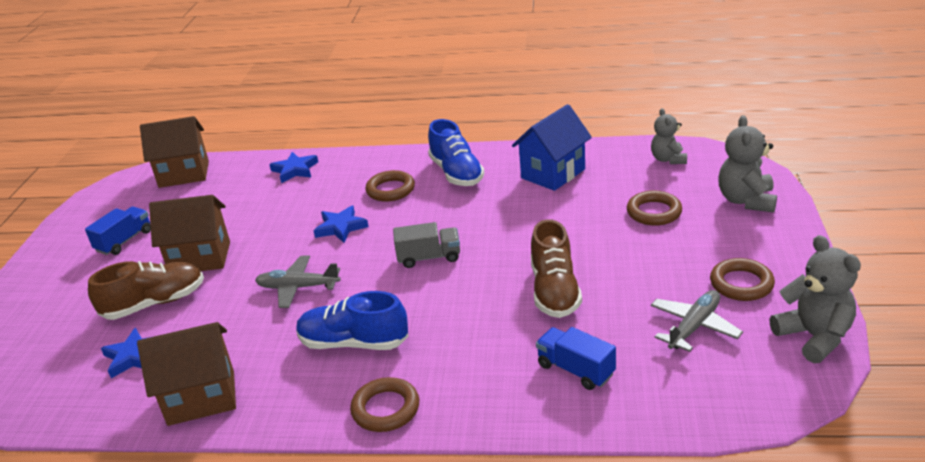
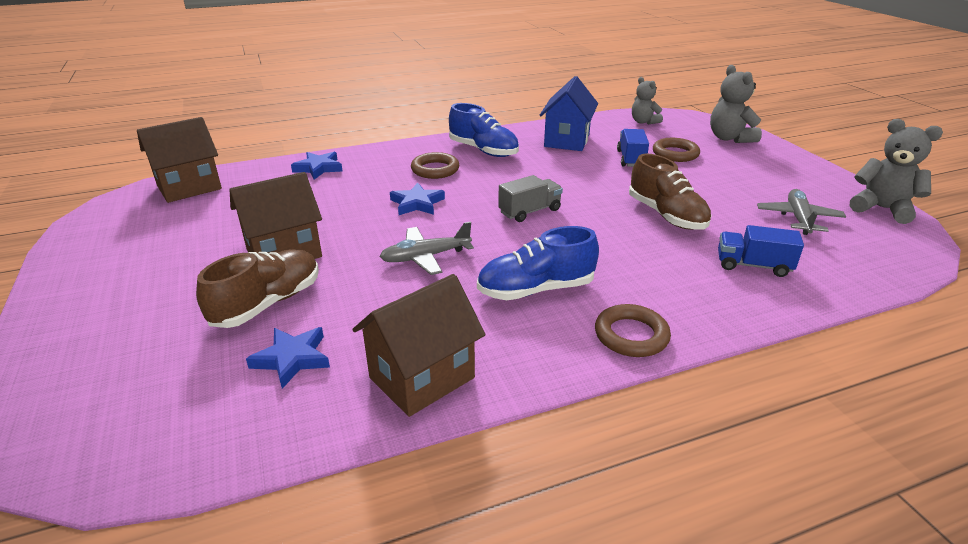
camera: 30 degrees left, 0 degrees up
(124, 241) = (168, 255): blue truck -> blue truck (630, 159)
(741, 284) = (793, 186): brown ring -> none

